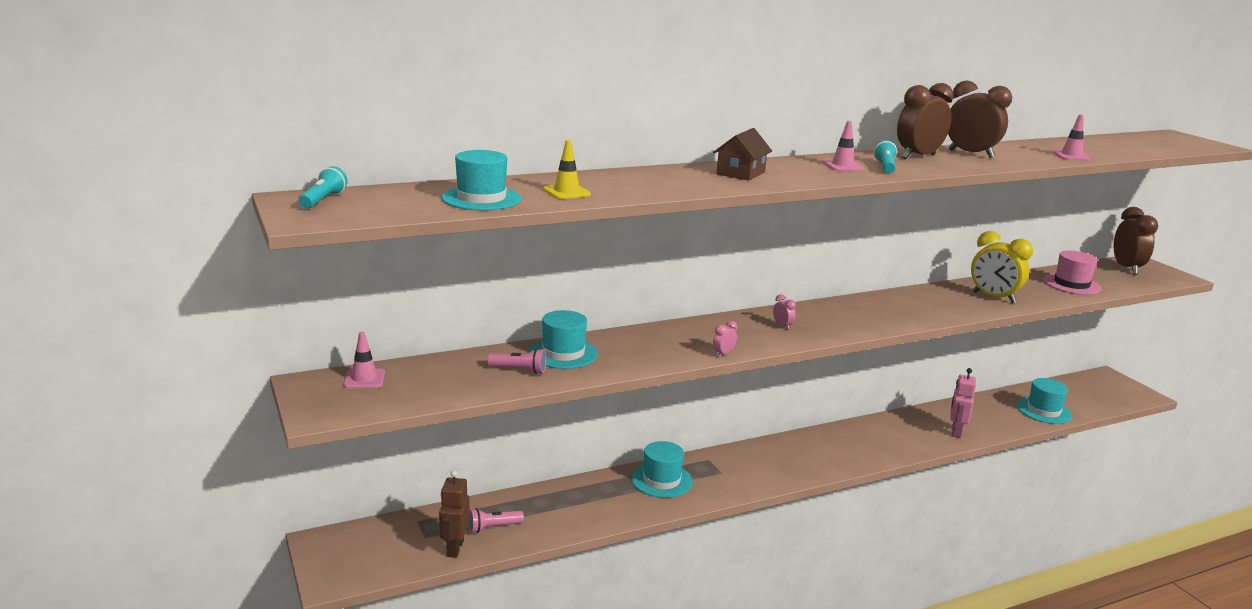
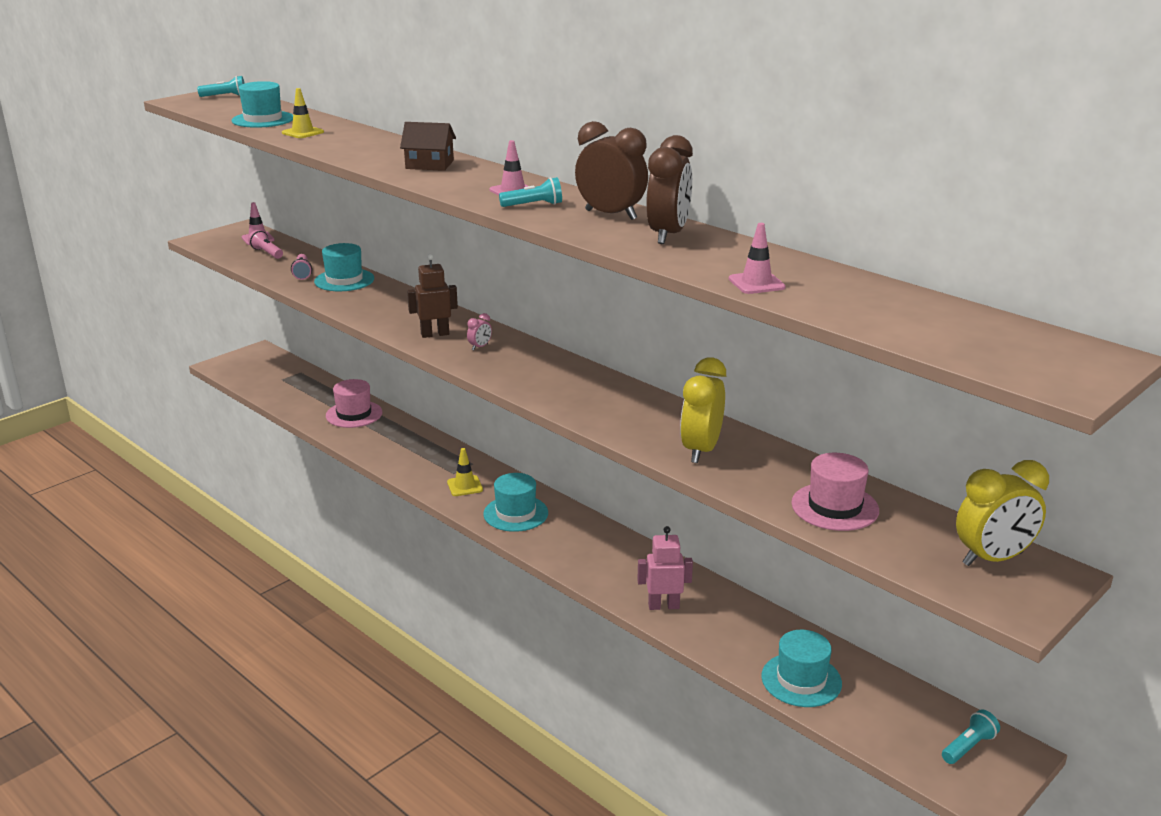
camera: 70 degrees right, 5 degrees up
(454, 548) = (273, 392): brown robot -> brown robot (435, 334)
(493, 527) = (306, 398): pink flashlight -> pink flashlight (267, 253)
(559, 503) = (354, 414): none -> pink hat
(661, 480) = (419, 448): turquoise hat -> turquoise hat (515, 513)
(723, 354) = (390, 331): pink clock -> none
(748, 471) = (465, 486): none -> yellow traffic cone
(1104, 385) = (968, 746): none -> turquoise flashlight
(1126, 268) = (993, 559): brown clock -> yellow clock

